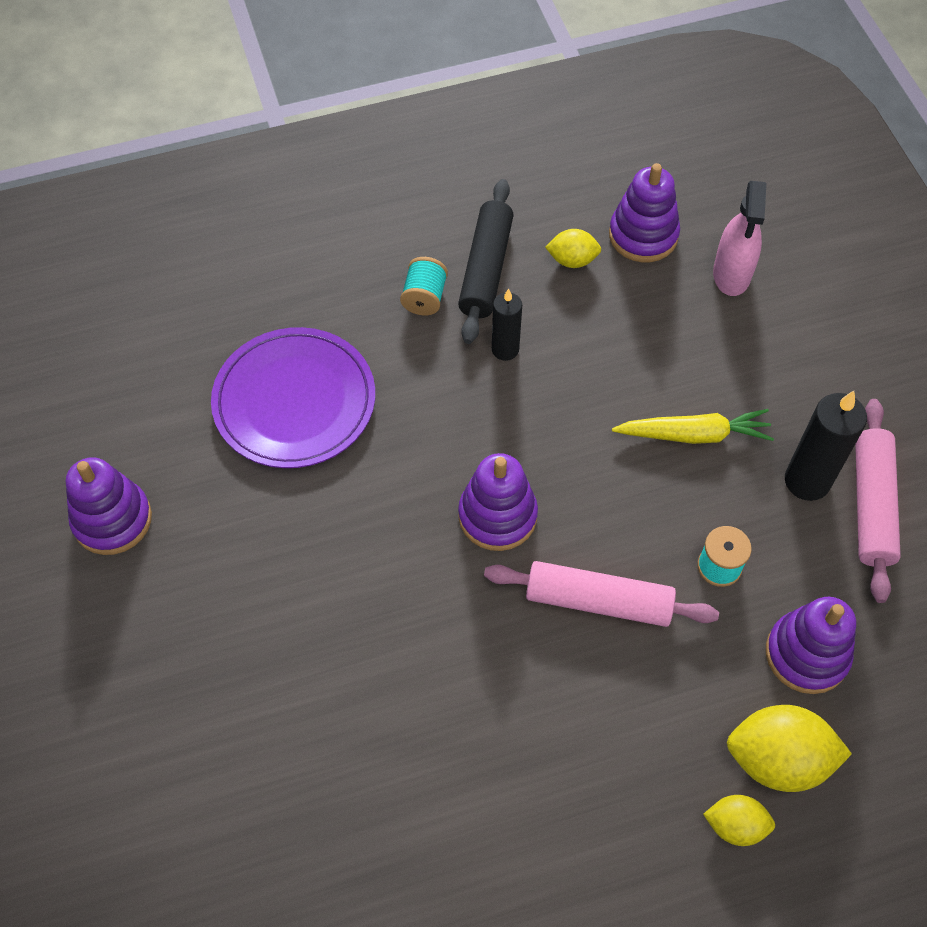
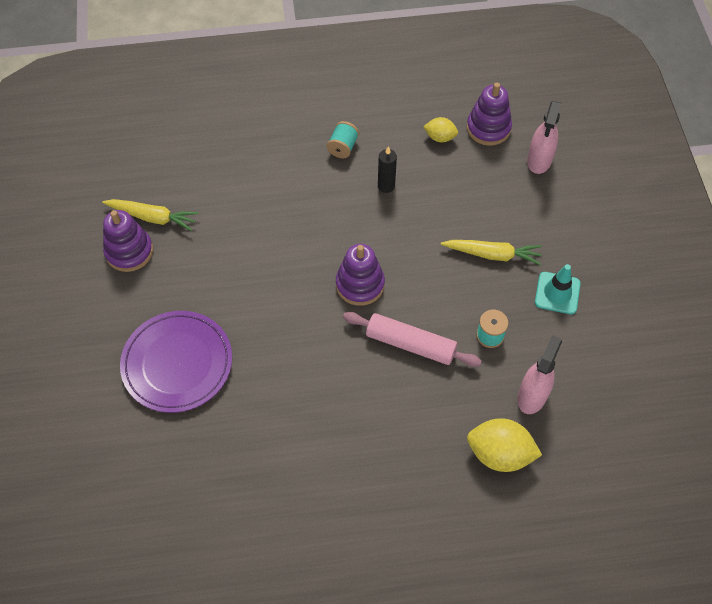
camera: 10 degrees right, 0 degrees up
(140, 457) = (152, 217): none -> yellow carrot
(294, 401) = (251, 198): purple plate -> purple plate (177, 363)
(486, 269) = (385, 135): black rolling pin -> none
(735, 825) = (464, 487): yellow lemon -> none
(806, 654) = (532, 396): purple stacking toy -> pink spray bottle
(807, 481) = (557, 293): black candle -> turquoise traffic cone
(871, 505) = (594, 314): pink rolling pin -> none

